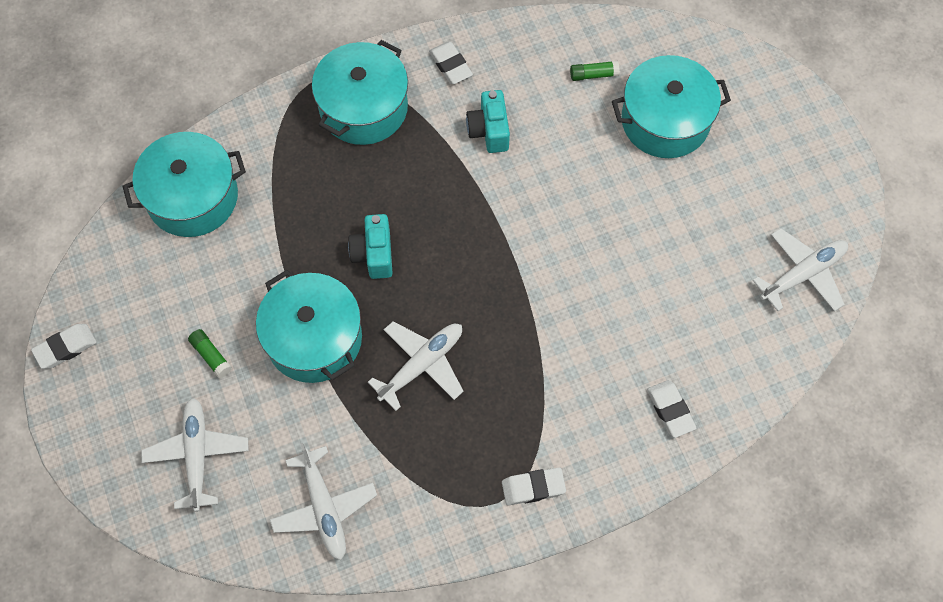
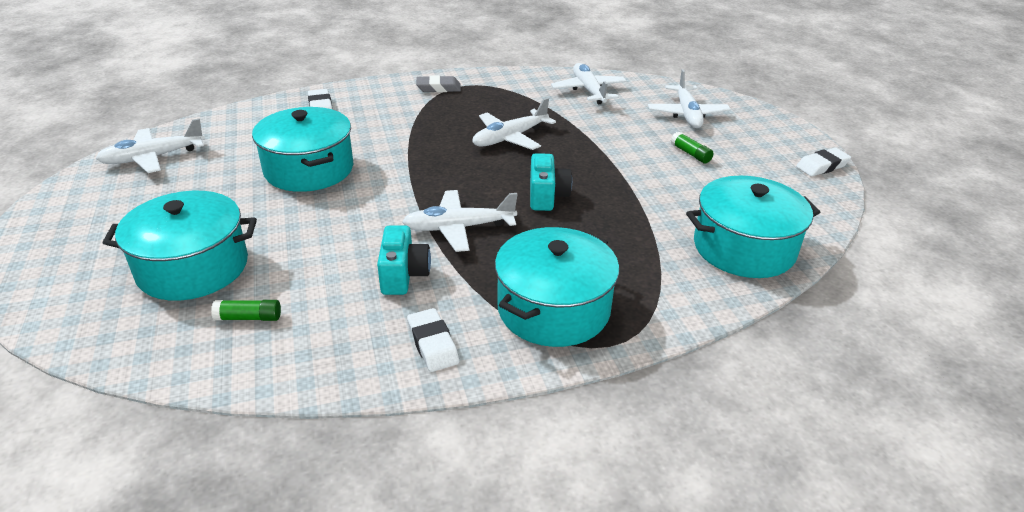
camera: 175 degrees left, 30 degrees down
(314, 338) = (602, 156): turquoise pot -> turquoise pot (309, 169)
(454, 196) = (459, 228): none -> white plane
(533, 487) = (438, 88): white eraser -> grey eraser

